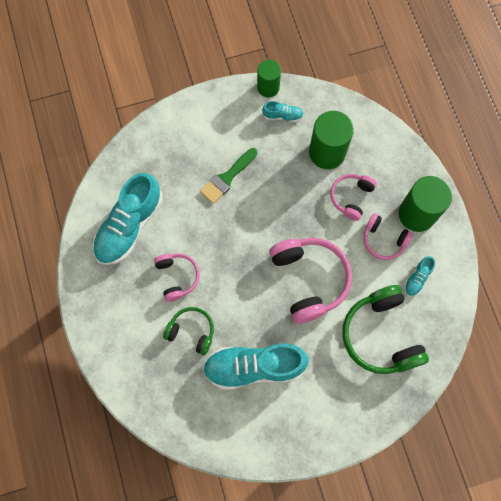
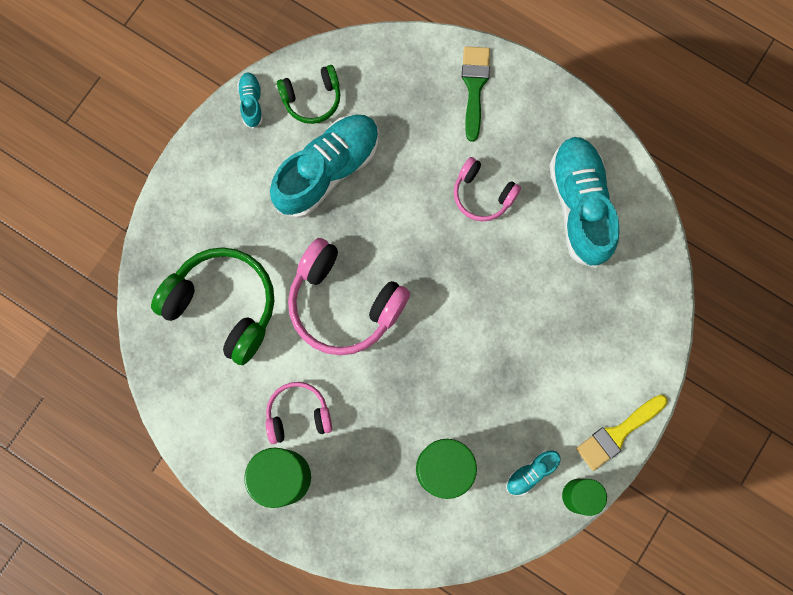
camera: 140 degrees right, 5 degrees up
(191, 331) = (419, 154): green headphones -> green headphones (312, 98)
(221, 99) = (617, 433): none -> yellow brush
(227, 178) = (527, 344): green brush -> green brush (474, 87)
(351, 197) = (372, 436): pink headphones -> none
(417, 278) = (229, 400): turquoise shoe -> turquoise shoe (251, 103)

